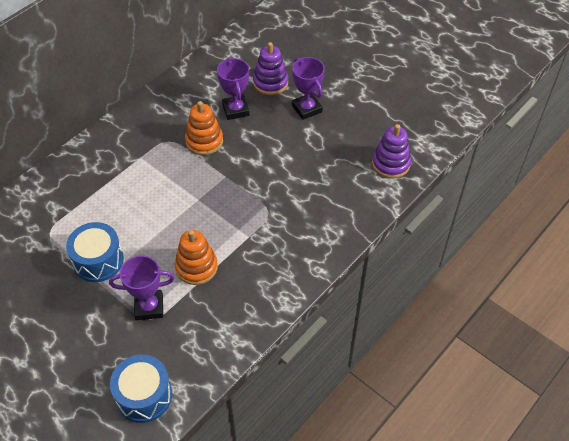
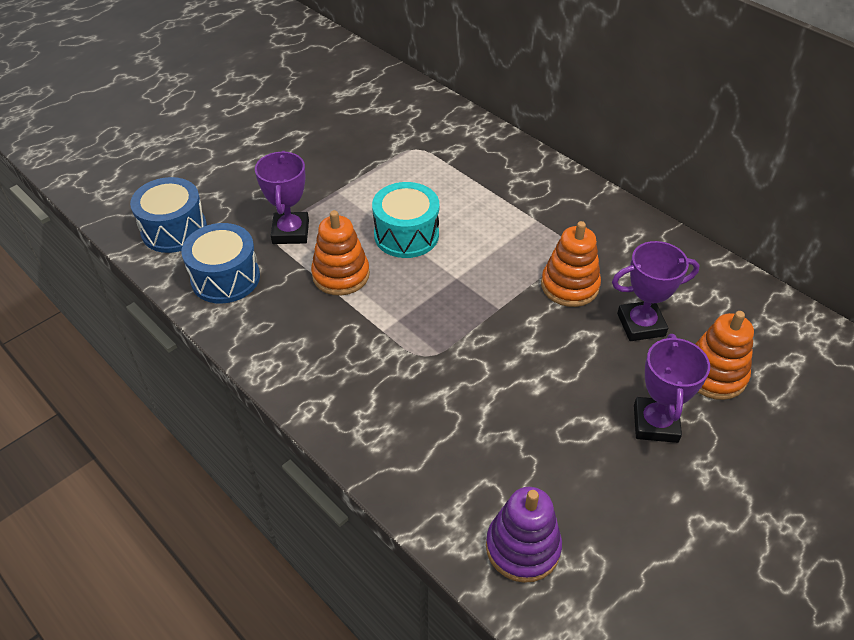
camera: 95 degrees right, 5 degrees down
(98, 261) = (368, 188): blue drum -> blue drum (225, 278)
(154, 231) = (406, 235): none -> turquoise drum
(270, 83) = (714, 374): purple stacking toy -> orange stacking toy
(306, 109) = (655, 423): purple trophy -> purple trophy turned 60 degrees counterclockwise

